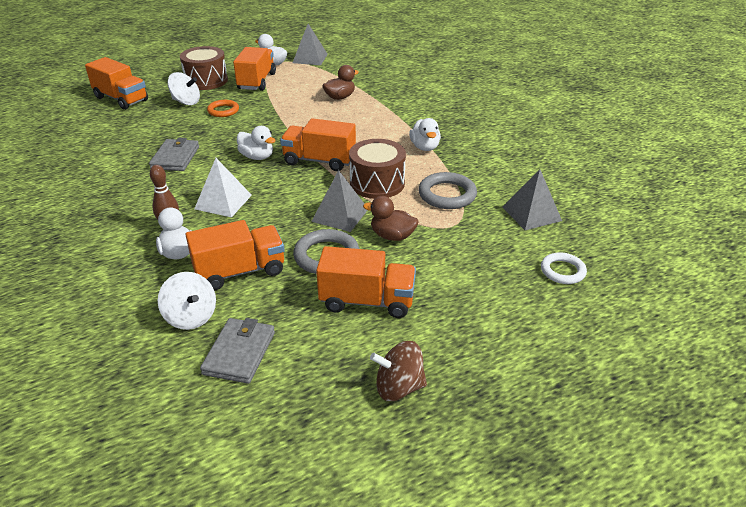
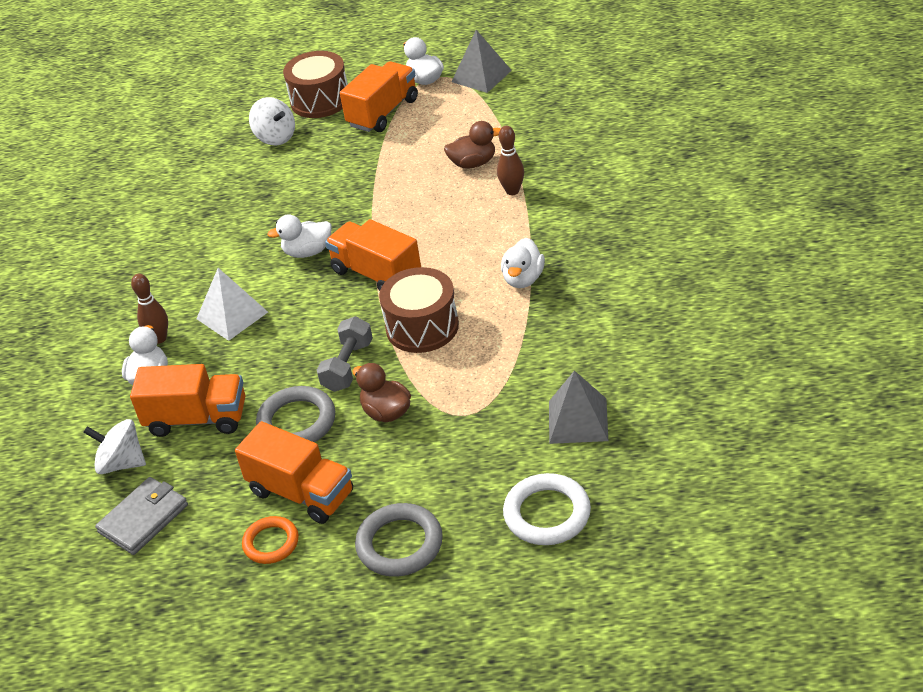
camera: 30 degrees right, 5 degrees up
(121, 99) = (203, 118): orange truck -> none
(175, 158) = (216, 233): grey wallet -> none
(191, 317) = (121, 463): white spinning top -> white spinning top turned 120 degrees clockwise
(223, 111) = (311, 162): orange ring -> orange ring (271, 543)
(257, 157) = (307, 252): white duck -> white duck turned 105 degrees clockwise
(340, 215) = (347, 366): grey pyramid -> grey dumbbell
(378, 107) = (512, 191): none -> brown bowling pin
(398, 387) = (266, 602): brown spinning top -> none
(447, 195) = (495, 365): grey ring -> grey ring (399, 544)
(562, 271) = (547, 514): white ring -> white ring, size x1.52

